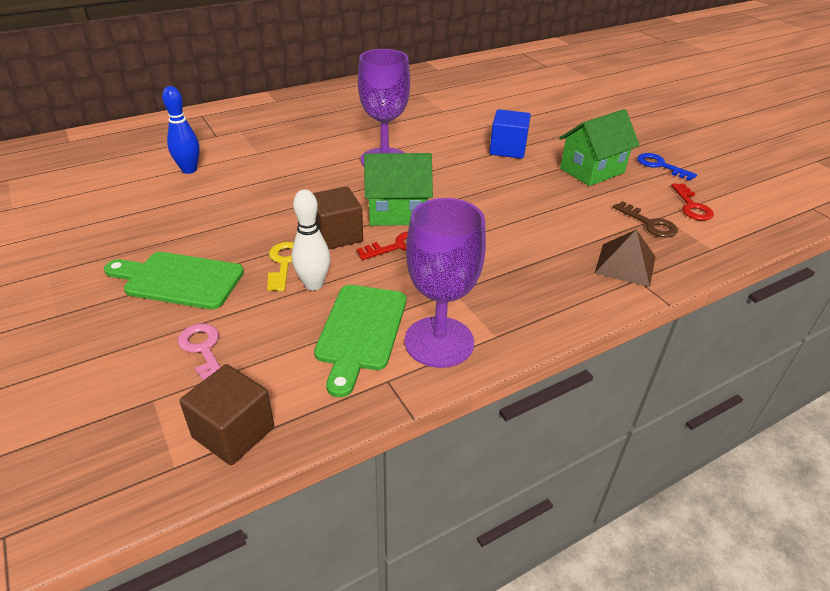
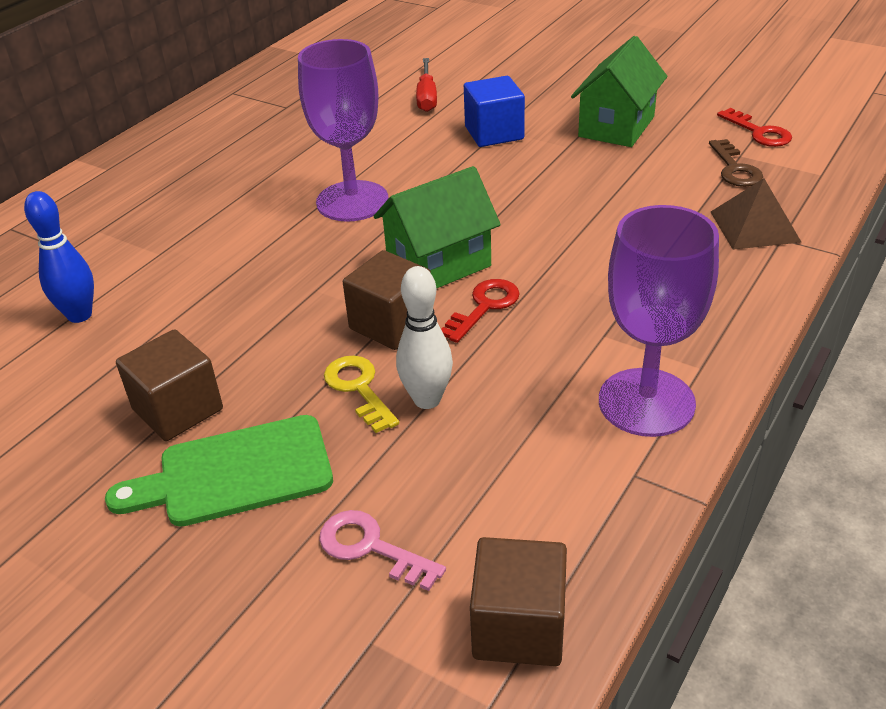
camera: 25 degrees left, 0 degrees up
(185, 235) = (178, 409): none -> brown cube
(360, 331) = (545, 431): green cutting board -> none
(487, 116) = (427, 97): none -> red screwdriver
(649, 223) = (735, 169): brown key -> brown key turned 60 degrees clockwise
(660, 166) = (684, 95): blue key -> none

